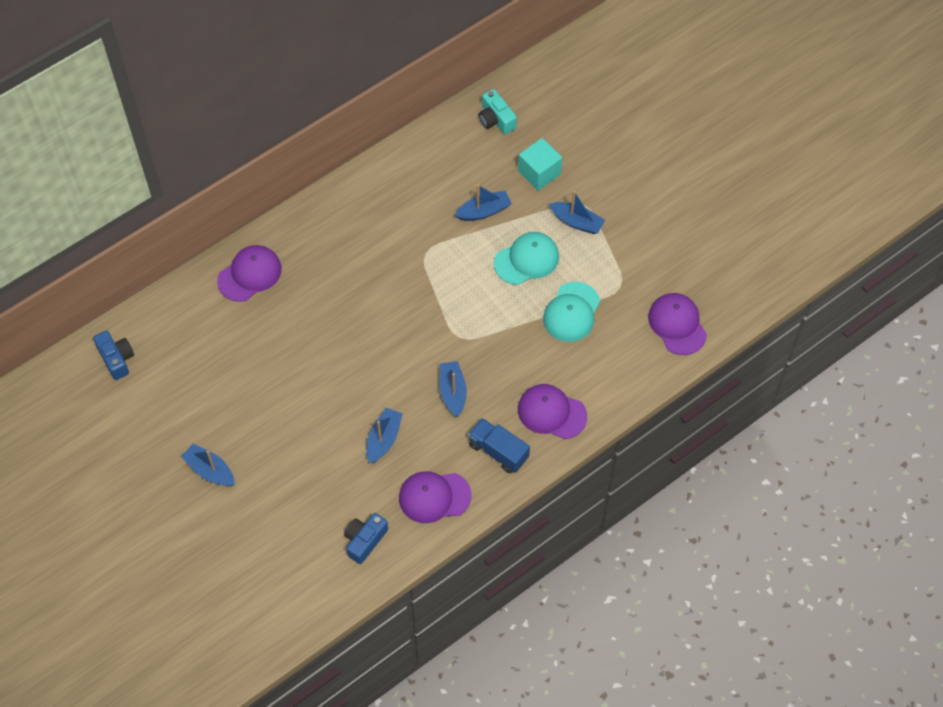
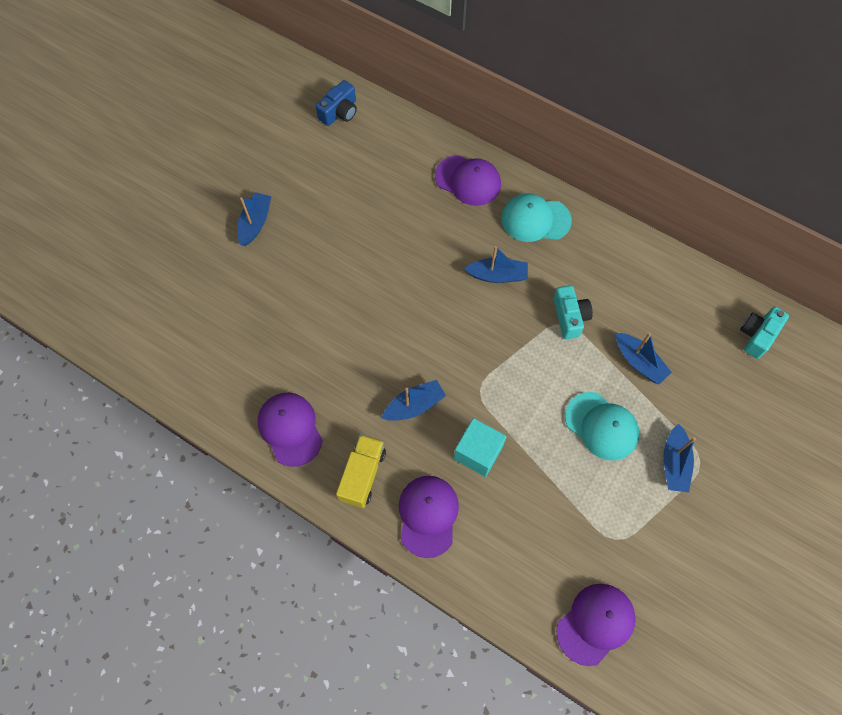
camera: 70 degrees right, 5 degrees up
(365, 540) = (223, 380): blue camera -> none
(383, 439) = (338, 359): blue boat -> blue boat (497, 275)
(422, 245) = (569, 317): none -> turquoise camera
(498, 451) = (362, 475): blue truck -> yellow truck
(539, 172) = (715, 402): turquoise cube -> turquoise cube (478, 452)
(571, 312) = (559, 495): turquoise cap -> turquoise cap (535, 219)

